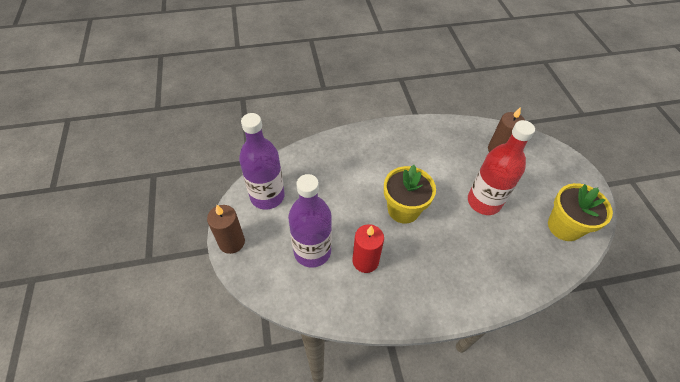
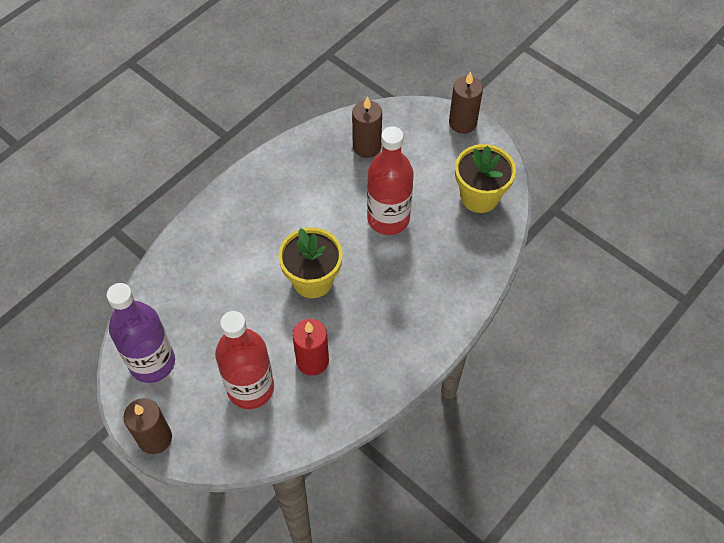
camera: 35 degrees left, 5 degrees up
(312, 251) = (250, 388): purple bottle -> red bottle
(580, 172) = (462, 123): none -> brown candle

